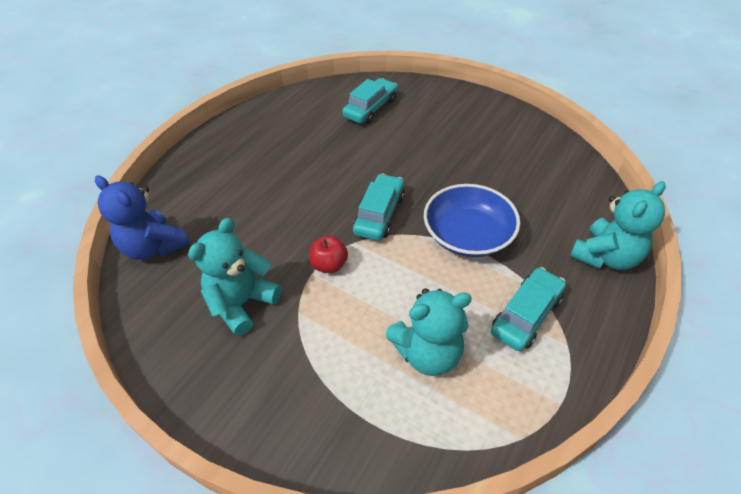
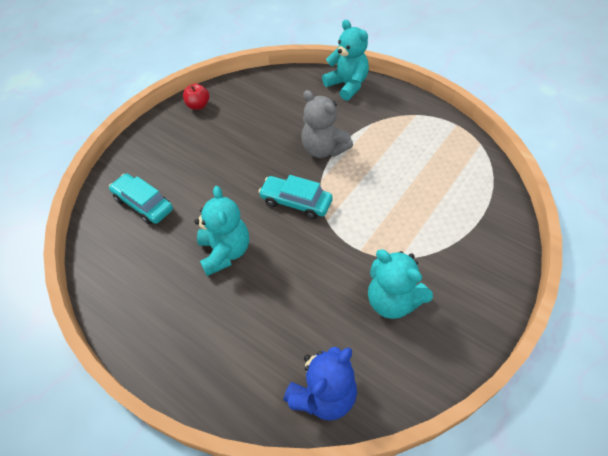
camera: 85 degrees left, 5 degrees up
(329, 265) = (351, 237): red apple -> red apple (198, 105)
(427, 353) = (429, 180): turquoise teddy bear -> turquoise teddy bear (225, 252)
(468, 235) = (323, 149): blue bowl -> grey teddy bear
(526, 315) = (395, 129): turquoise car -> none

